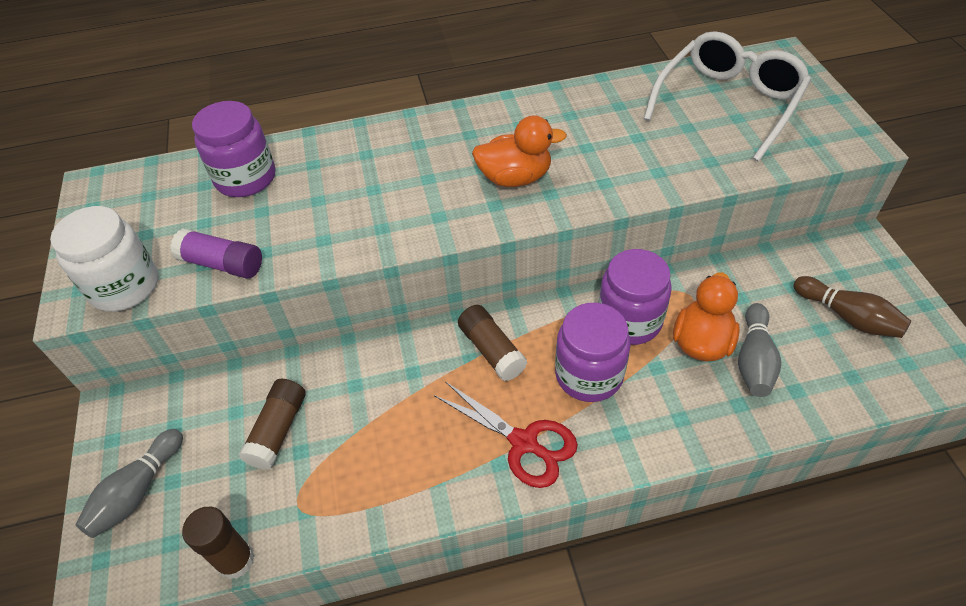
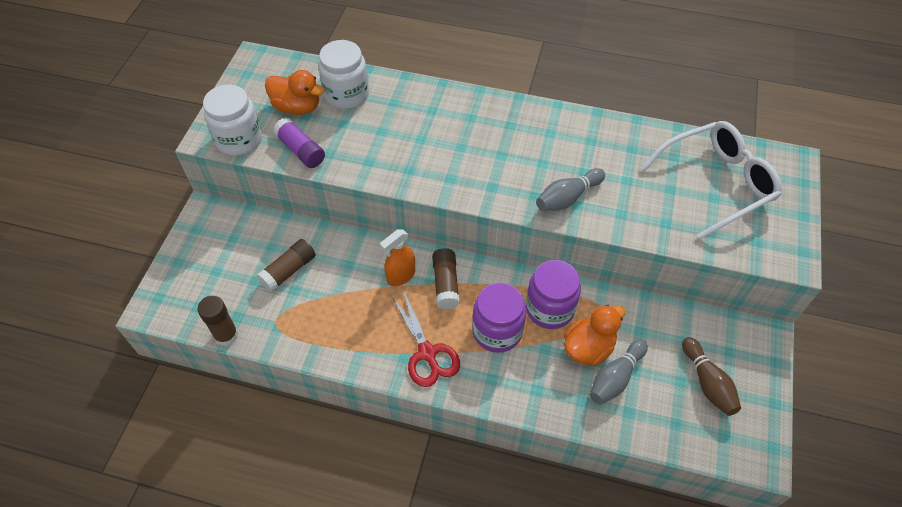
camera: 25 degrees right, 5 degrees up
(137, 491) = (195, 268): grey bowling pin -> grey bowling pin (567, 198)
(246, 178) = (346, 94): purple jar -> white jar
(430, 367) = (400, 276): none -> orange spray bottle
(515, 178) = (518, 173): orange duck -> orange duck (297, 107)

